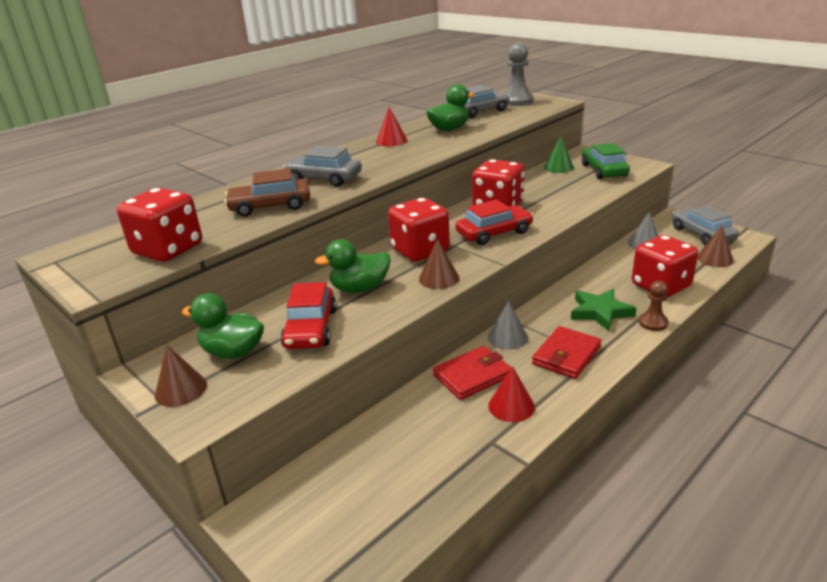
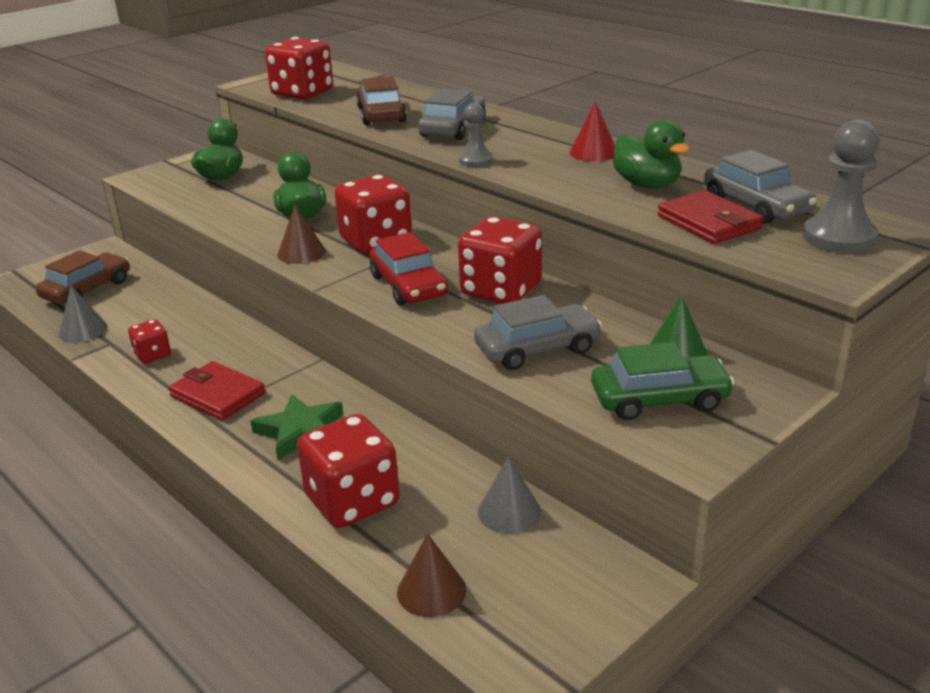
camera: 90 degrees right, 0 degrees up
(181, 389) = (183, 167): brown cone -> none
(310, 328) = (239, 201): red car -> none
(368, 499) = (87, 290): none -> brown car
(399, 168) = (475, 161): none -> grey pawn
(472, 376) = (214, 335): red wallet -> red wallet (709, 222)
(507, 337) = (274, 358): grey cone -> grey cone (83, 330)
(511, 406) = (152, 355): red cone -> red dice
(653, 323) = (254, 473): brown pawn -> none
(702, 234) = (544, 601): grey car -> grey car (537, 349)

